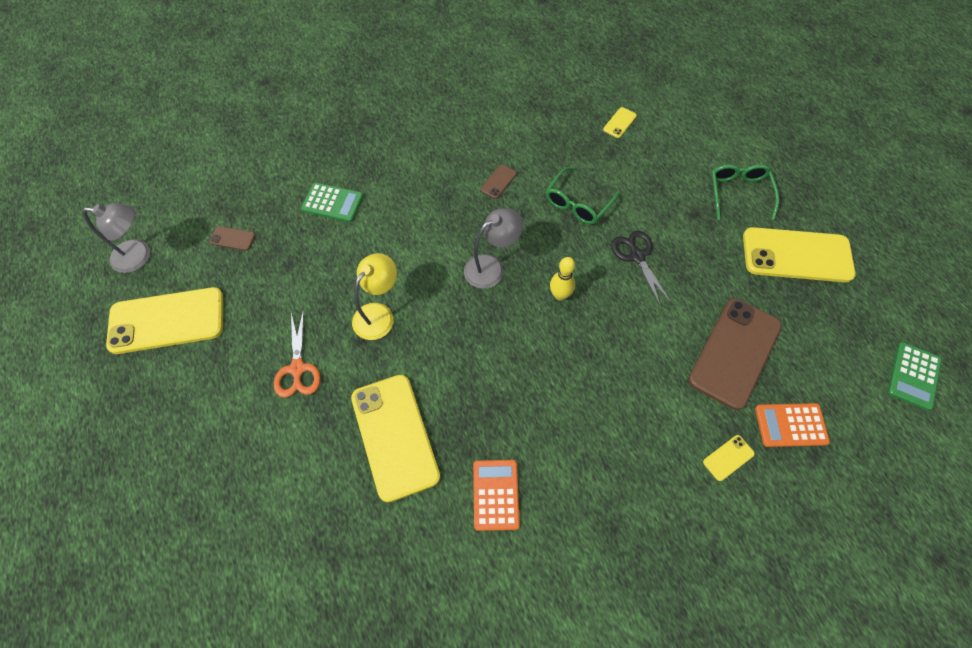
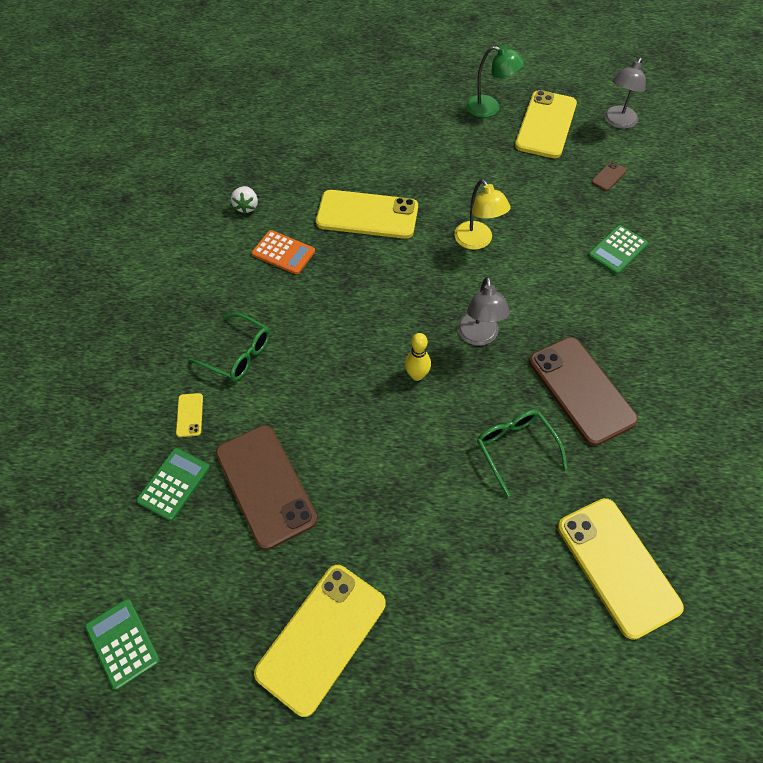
camera: 120 degrees right, 5 degrees down
(155, 390) = (490, 108): none -> green lamp
(297, 368) = (459, 181): orange scissors -> none
(451, 587) = (246, 207): none -> white strawberry
(498, 181) = (581, 390): brown phone -> brown phone, size x2.45
(619, 122) = (617, 566): yellow phone -> yellow phone, size x2.45
(637, 256) = (419, 466): black scissors -> none
(738, 193) = (439, 636): green glasses -> green glasses (238, 354)
(790, 425) = (174, 484): orange calculator -> green calculator

